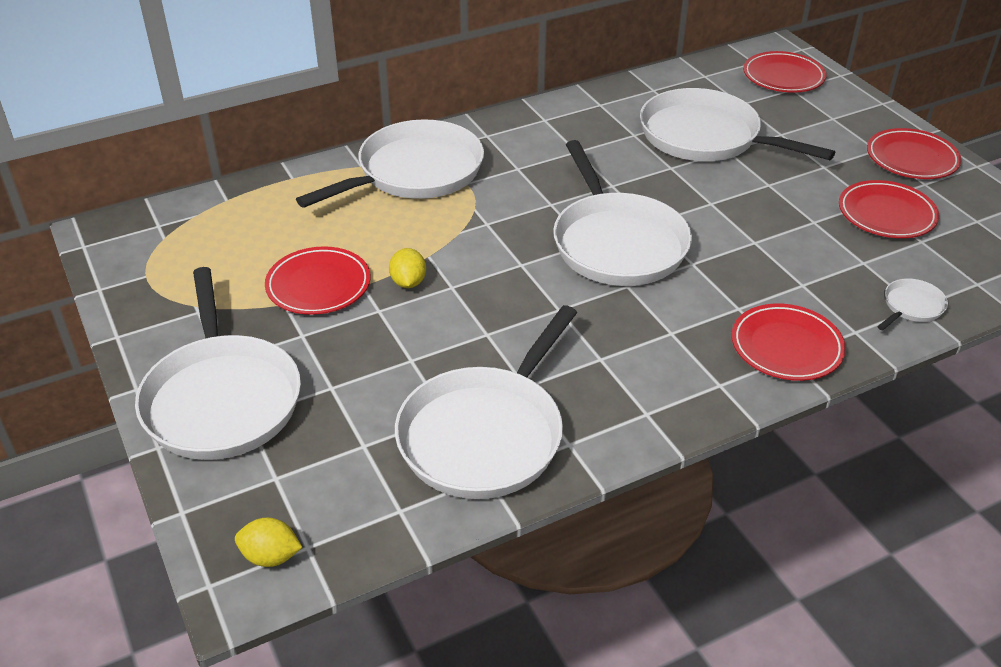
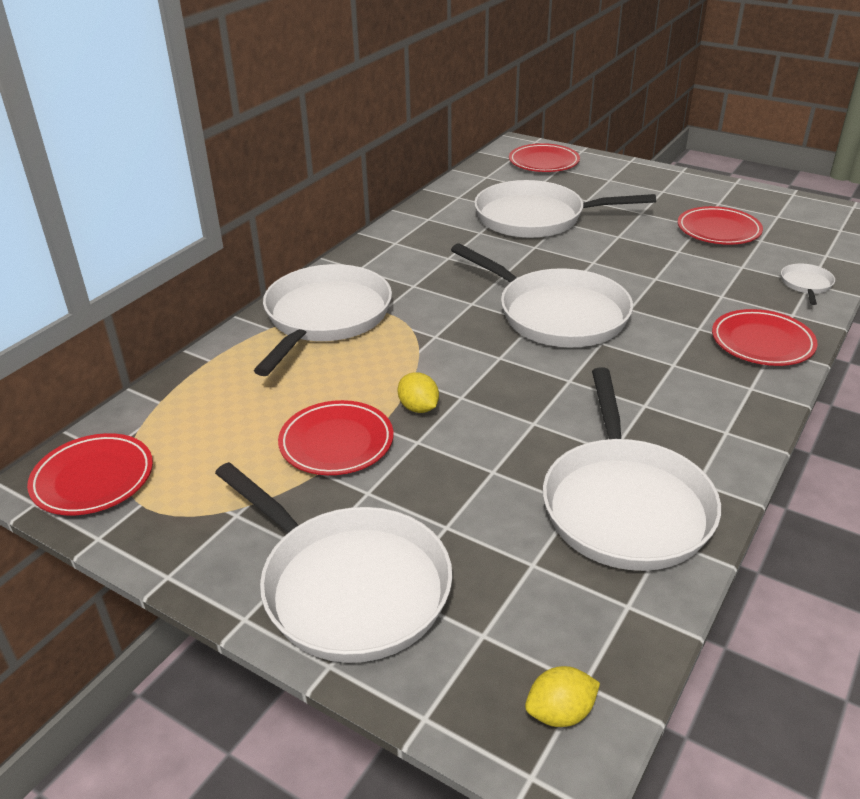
camera: 30 degrees left, 5 degrees down
(911, 159) = (691, 190): red plate -> red plate (93, 479)

